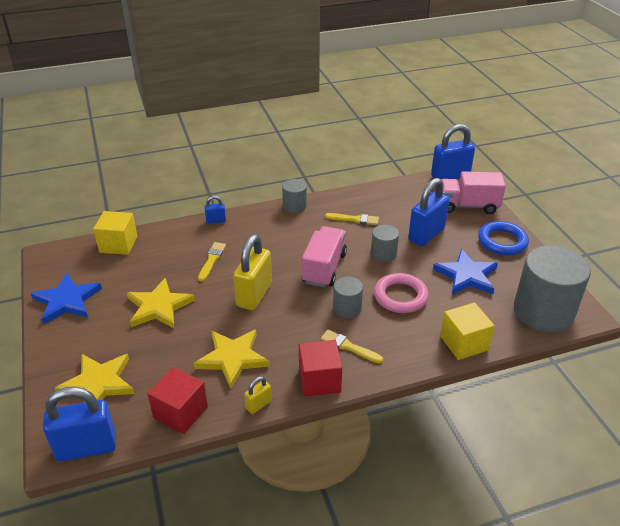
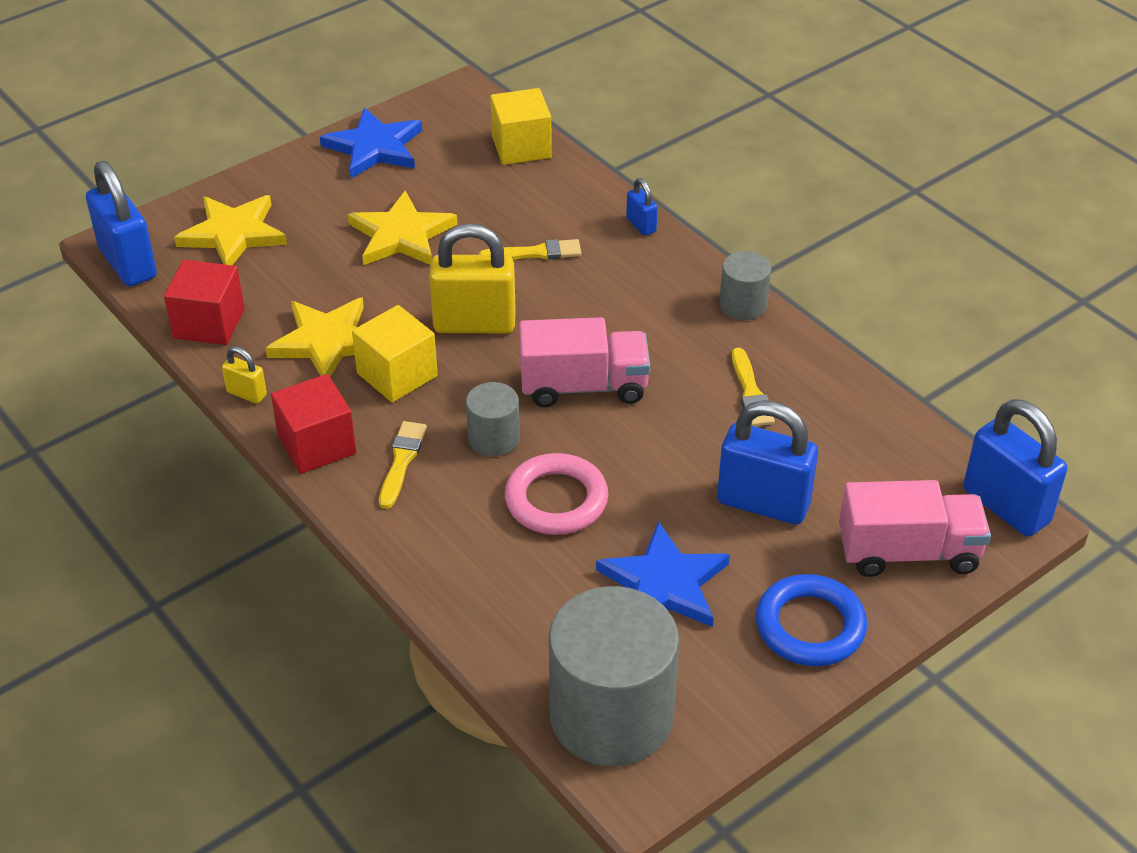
camera: 70 degrees right, 5 degrees up
(383, 254) = (666, 454): grey cylinder -> none
(463, 343) = (471, 606): yellow cube -> yellow cube (397, 375)
(468, 206) = (908, 552): pink truck -> pink truck turned 105 degrees clockwise

